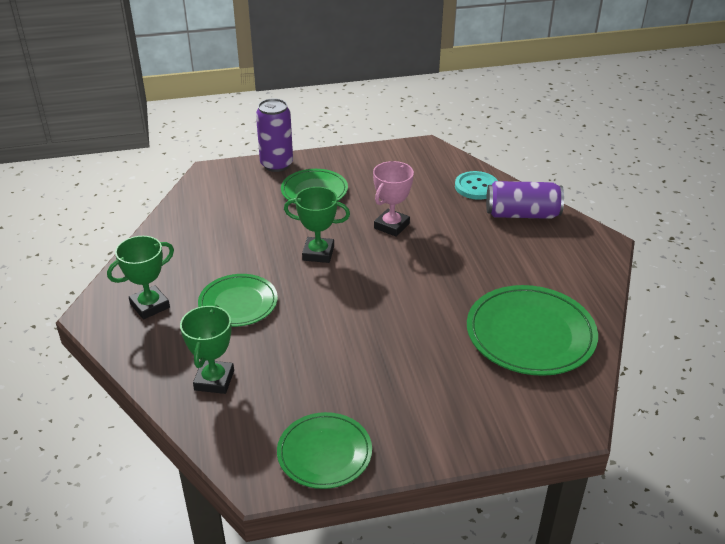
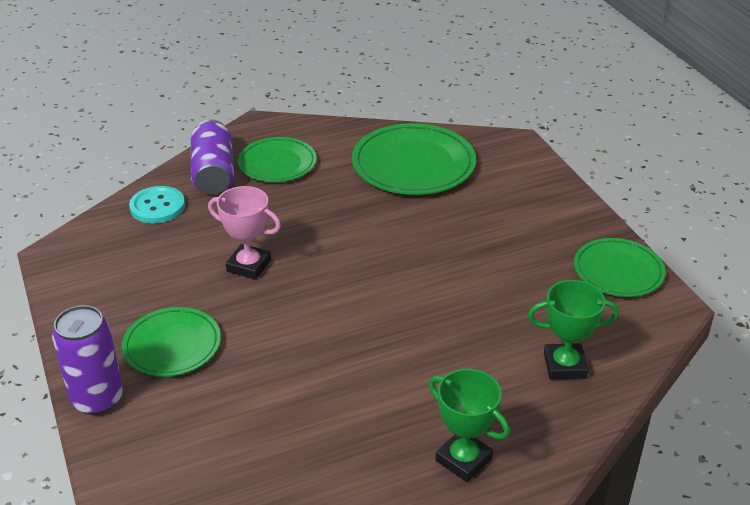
camera: 100 degrees left, 0 degrees up
(238, 303) = (432, 373): green plate -> green plate (277, 163)
(318, 253) = (316, 320): green trophy -> none

